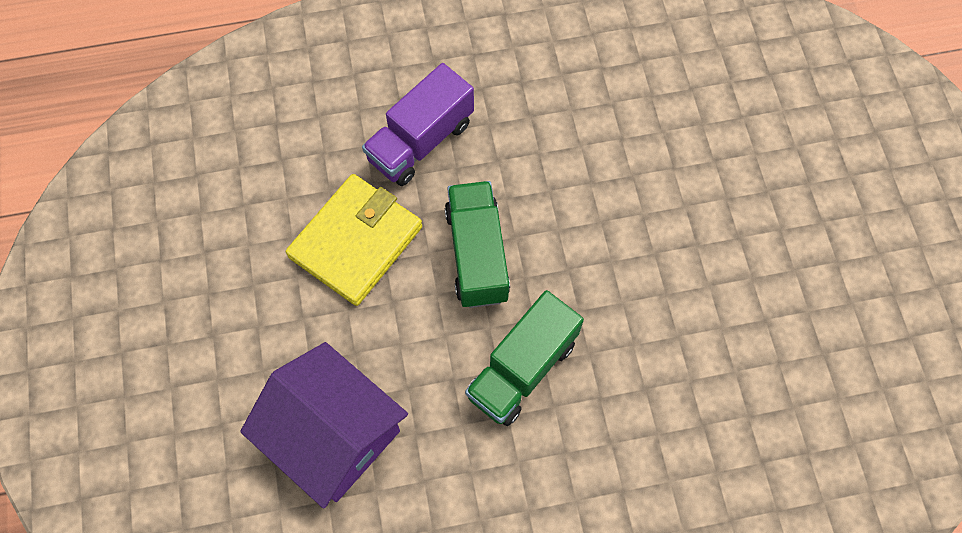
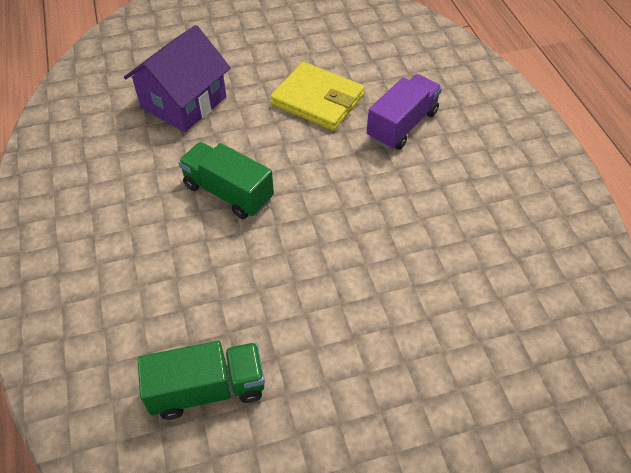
camera: 85 degrees right, 15 degrees down
(420, 141) = (402, 125): purple truck -> purple truck turned 90 degrees clockwise
(477, 254) = (316, 162): green truck -> green truck (207, 389)

